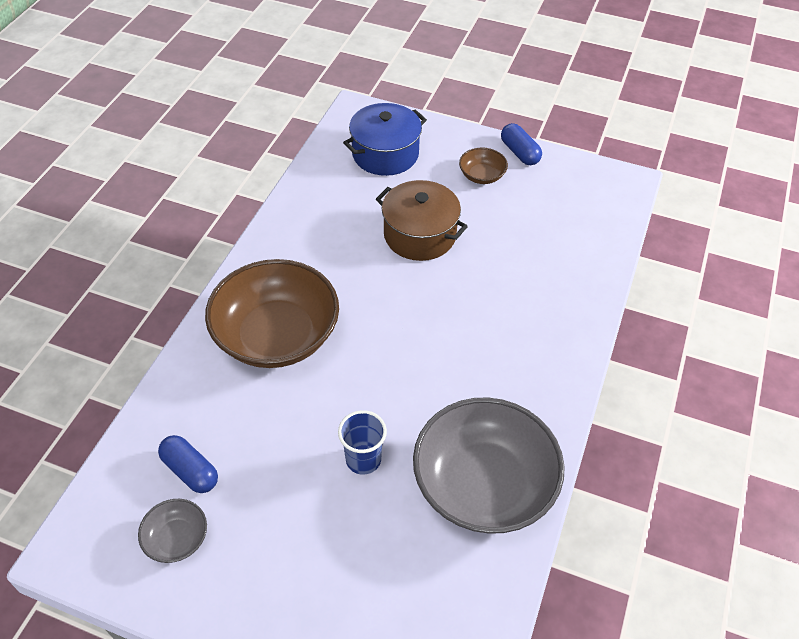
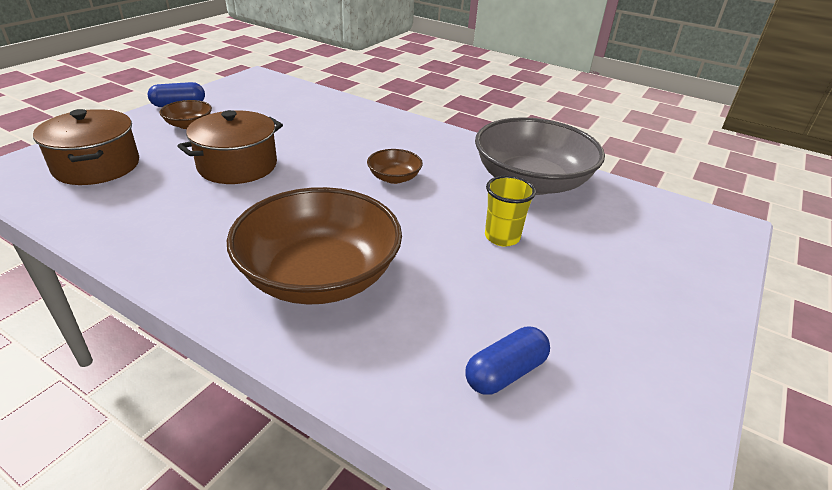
camera: 80 degrees left, 15 degrees down
(176, 539) = (603, 393): grey bowl -> none
(363, 459) = (502, 237): blue cup -> yellow cup
(385, 154) = (97, 166): blue pot -> brown pot
(443, 355) = (394, 178): none -> brown bowl

